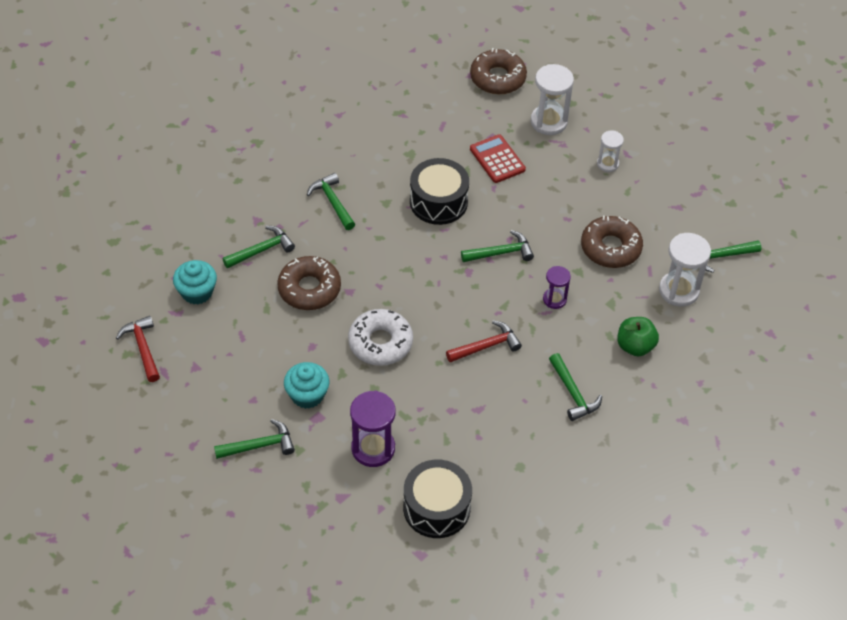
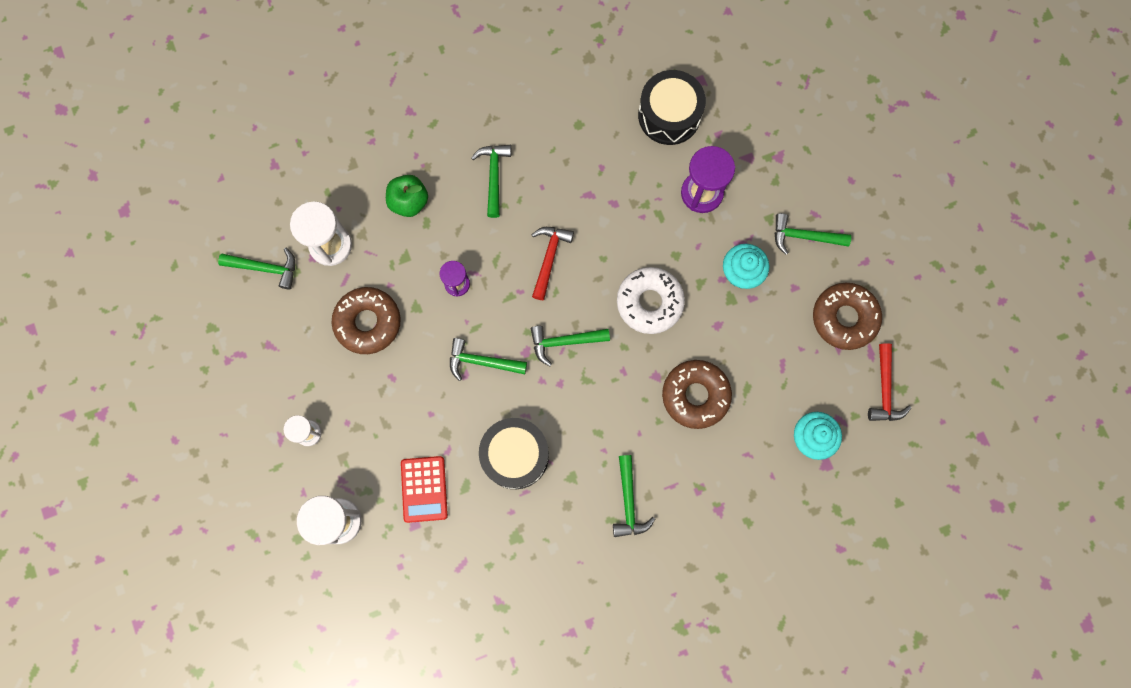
camera: 155 degrees left, 25 degrees up
(262, 250) = (727, 466): green hammer -> green hammer (564, 342)
(486, 346) = (549, 258): red hammer -> red hammer turned 105 degrees clockwise
(498, 78) = (362, 615): brown donut -> brown donut (844, 318)

